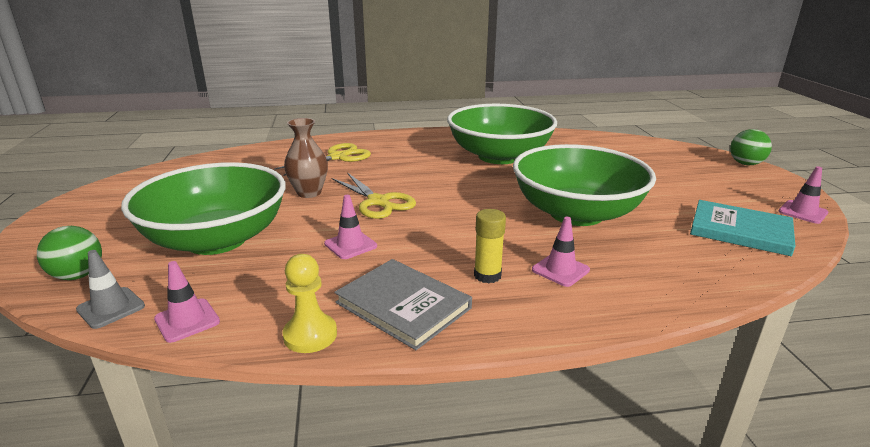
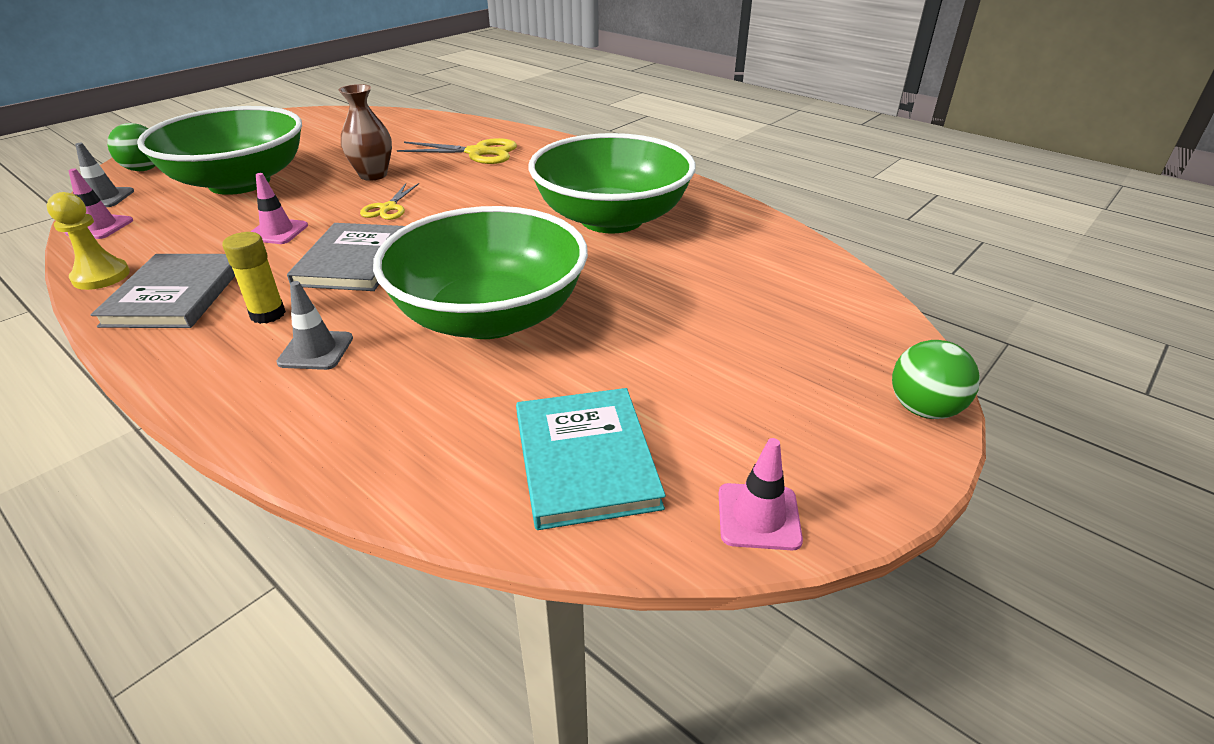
camera: 50 degrees right, 10 degrees up
(378, 202) = (388, 208): yellow scissors -> yellow scissors, size x0.62
(446, 231) = (354, 261): none -> grey book
(560, 270) = (316, 350): pink traffic cone -> grey traffic cone

